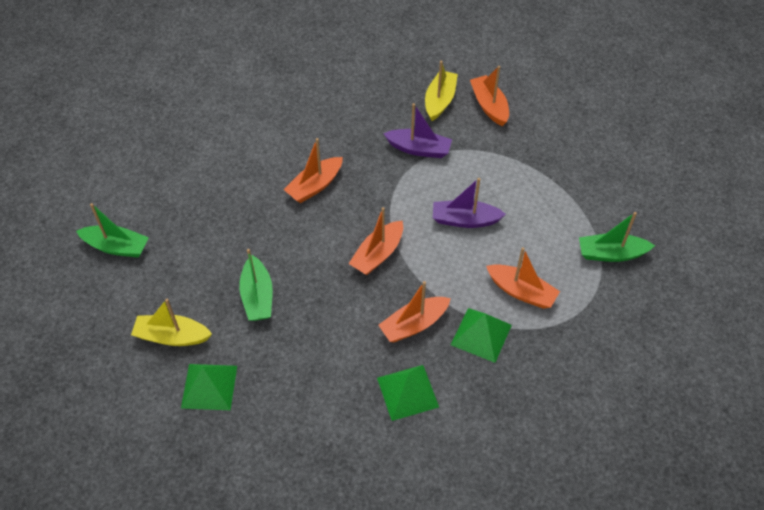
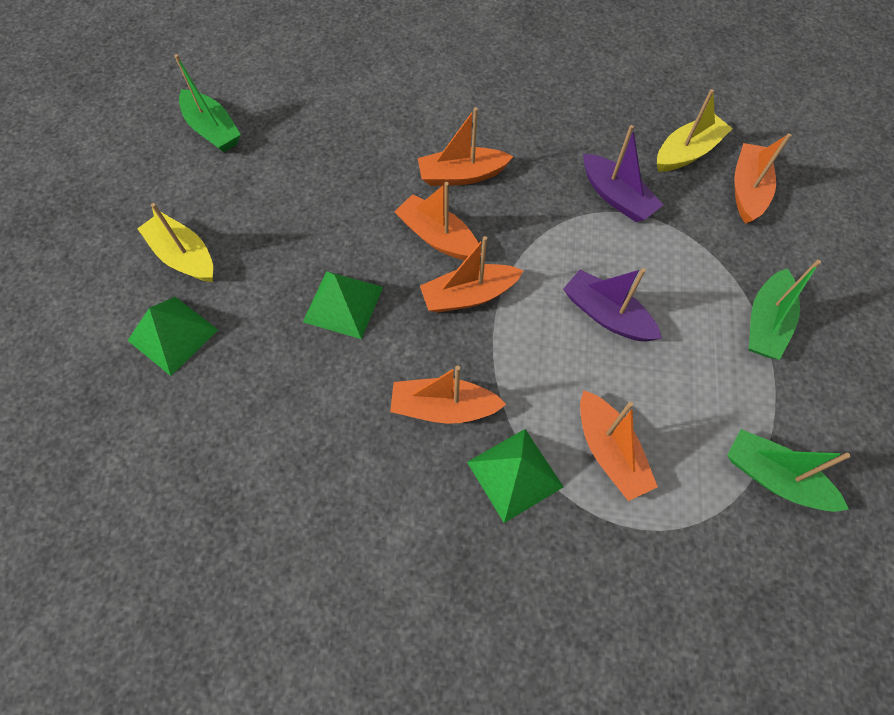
camera: 35 degrees right, 10 degrees up
(257, 296) = (301, 265): green boat -> green boat (765, 323)
(331, 231) = (438, 237): none -> orange boat
(407, 392) = (370, 487): green pyramid -> green pyramid (343, 304)

